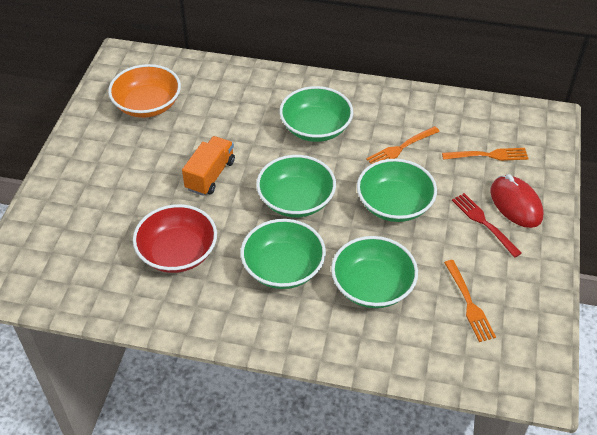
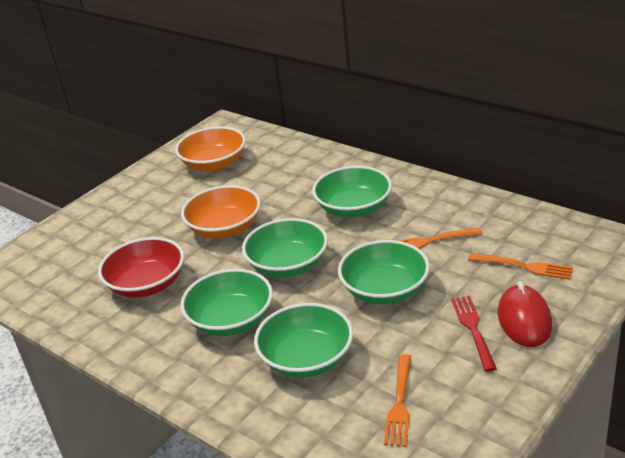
camera: 30 degrees right, 15 degrees down
(210, 175) = (225, 228): orange truck -> orange bowl

